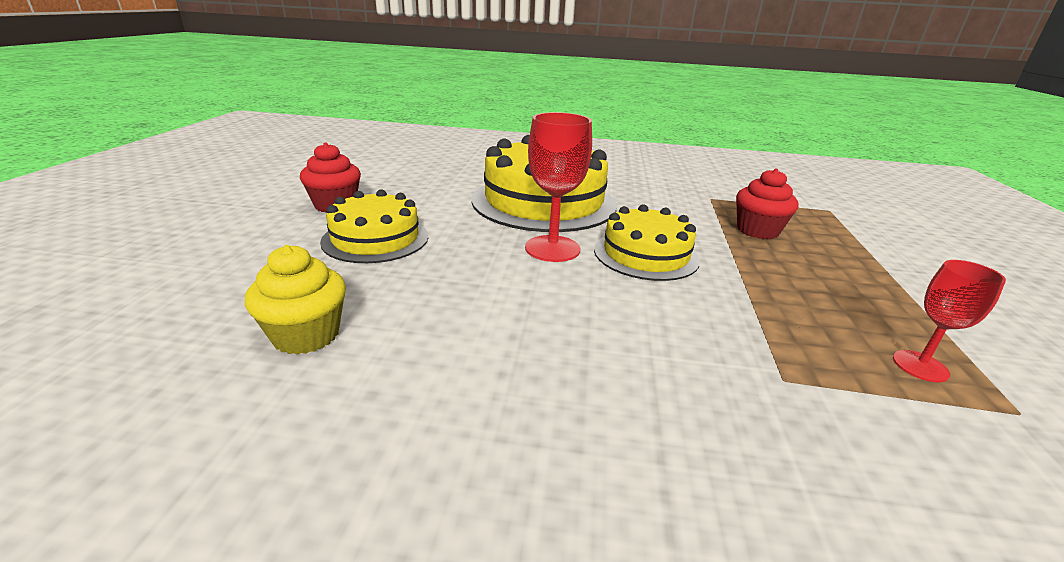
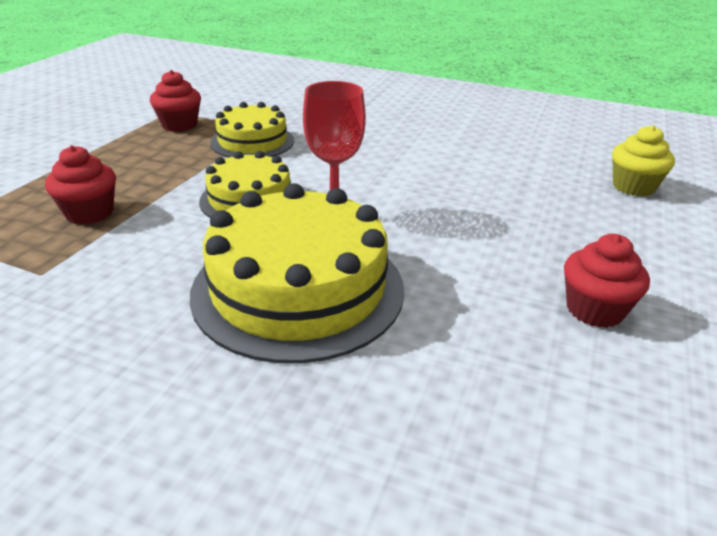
camera: 165 degrees left, 5 degrees up
(306, 335) = (524, 171): yellow cupcake -> yellow cupcake (633, 187)
(375, 239) = (513, 244): yellow cake -> yellow cake (252, 142)
(920, 366) = (179, 125): red goblet -> red cupcake

